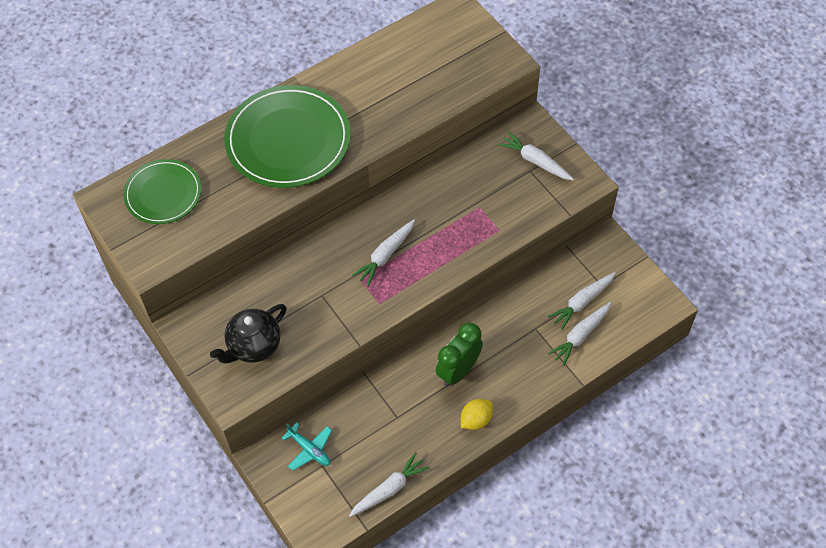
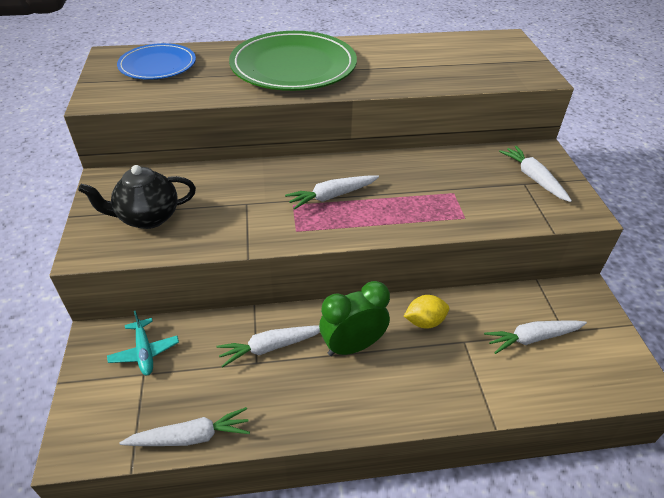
camera: 25 degrees right, 15 degrees down
(163, 194) = (157, 65): green plate -> blue plate
(476, 420) = (341, 407): yellow lemon -> yellow lemon (424, 321)
(580, 336) = (515, 371): white carrot -> white carrot (270, 347)

